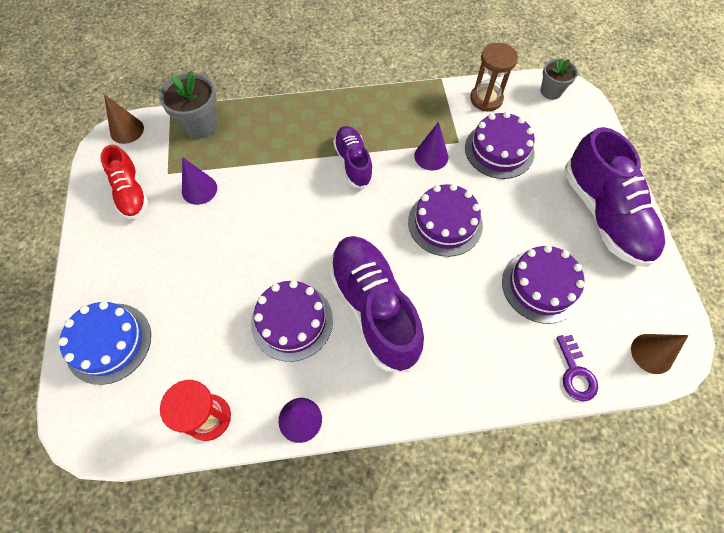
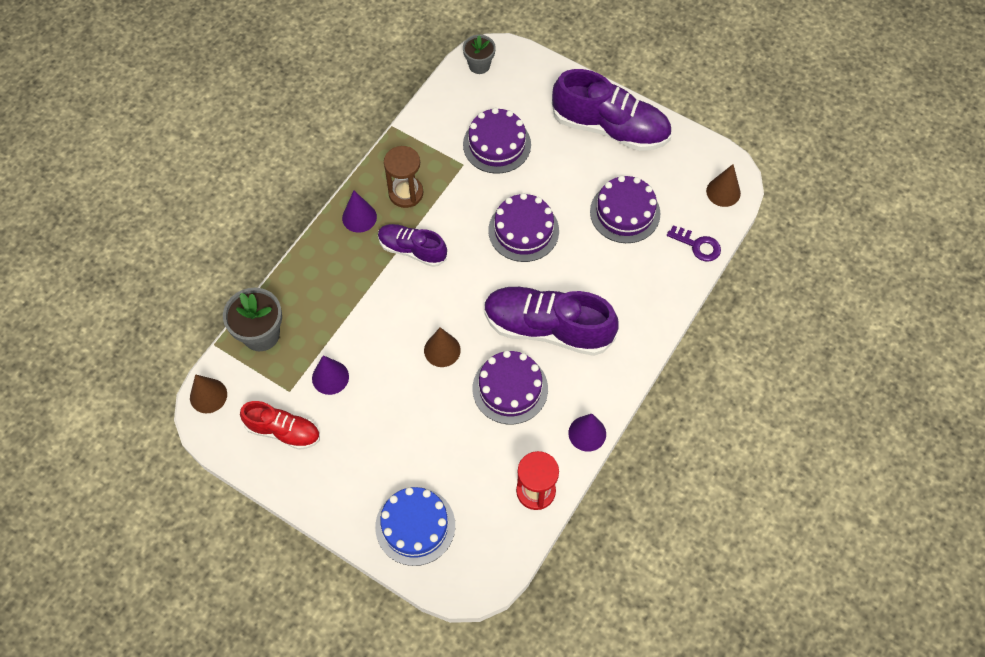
camera: 50 degrees left, 0 degrees up
(285, 245) = (442, 350): none -> brown cone
(431, 156) = (458, 193): purple cone -> purple cone (359, 217)
(486, 99) = (443, 113): brown hourglass -> brown hourglass (406, 193)

